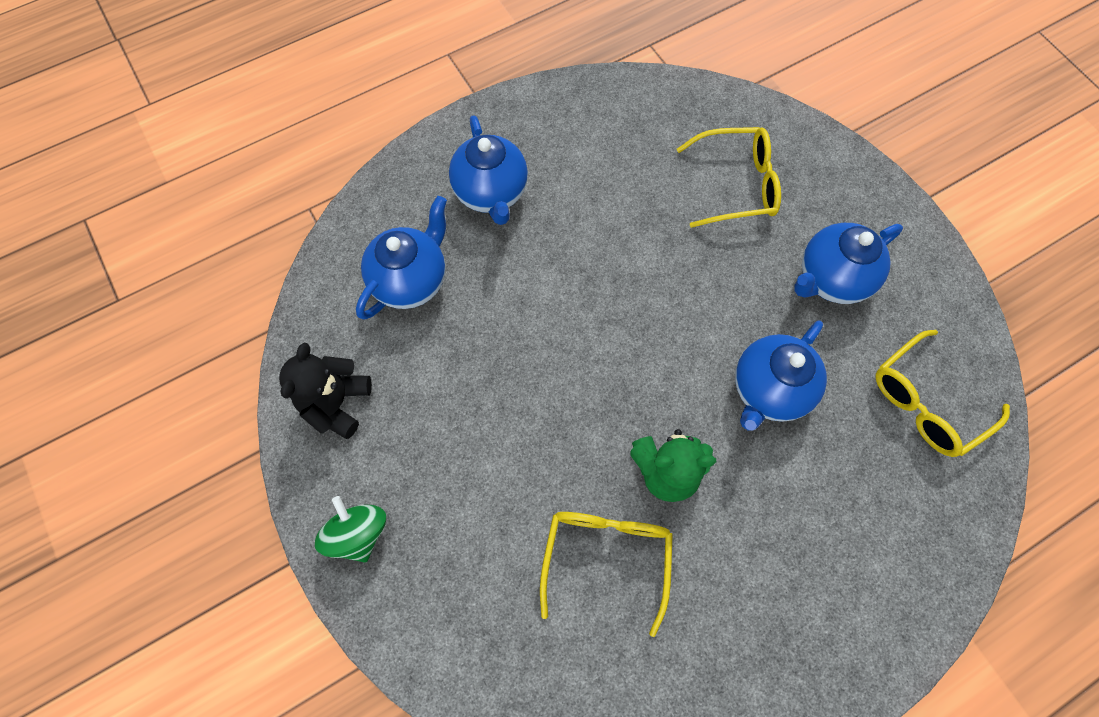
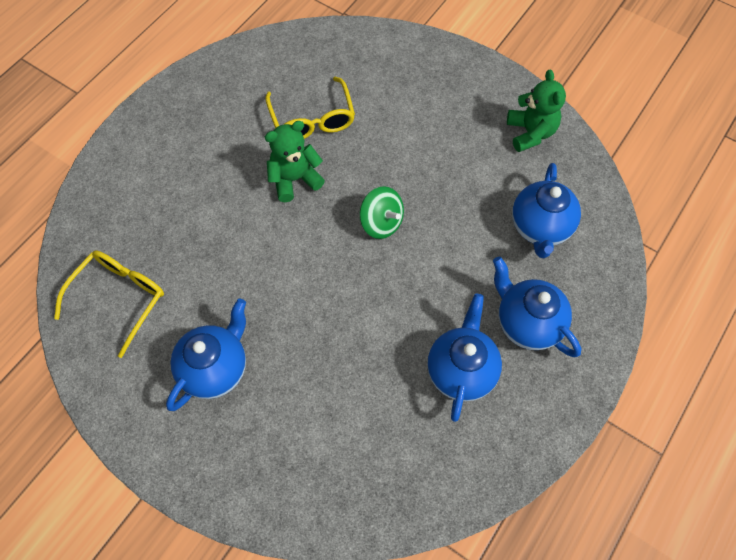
camera: 155 degrees right, 5 degrees down
(336, 403) = (530, 133): black teddy bear -> green teddy bear
(358, 533) = (466, 75): green spinning top -> green spinning top (381, 223)
(736, 184) = (324, 426): yellow glasses -> none
(768, 390) = (241, 259): blue teapot -> blue teapot (461, 371)

